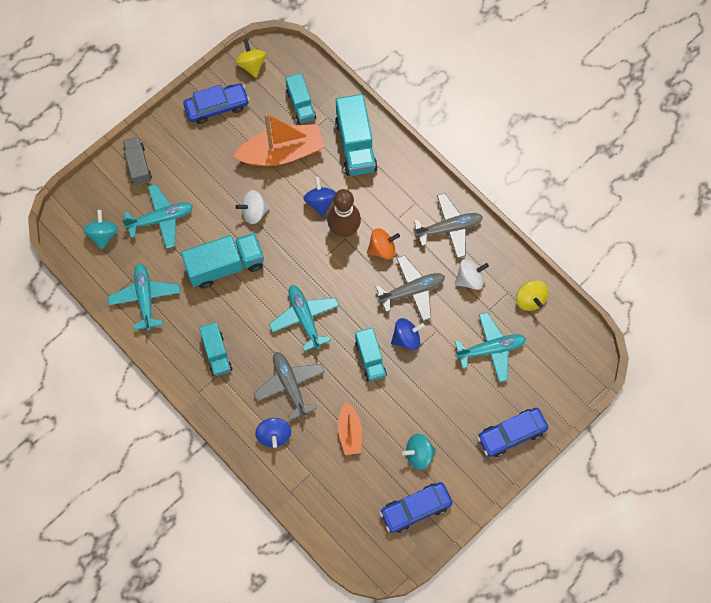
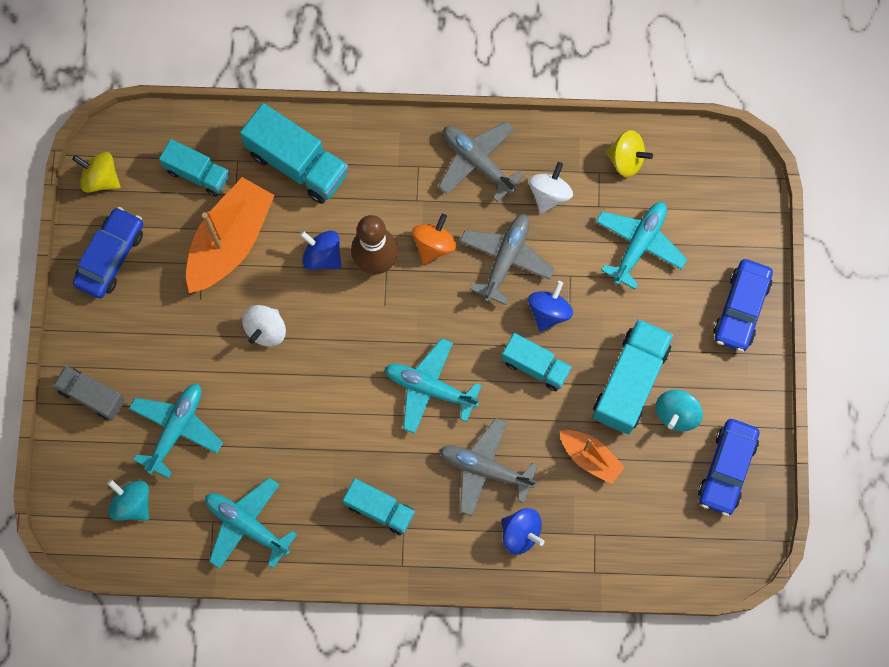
camera: 45 degrees left, 5 degrees up
(225, 266) = (294, 413): turquoise truck -> turquoise truck (630, 382)
(449, 228) = (477, 162): grey plane -> grey plane turned 75 degrees counterclockwise

